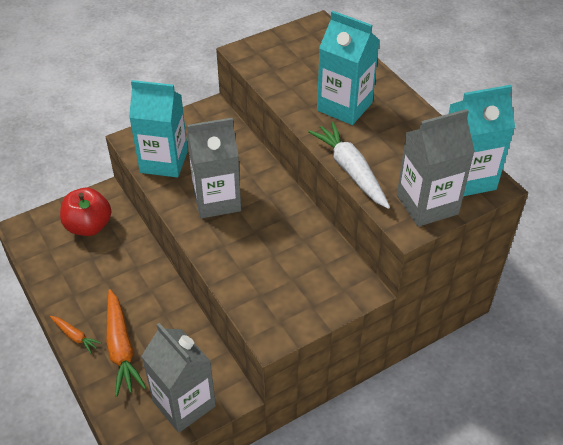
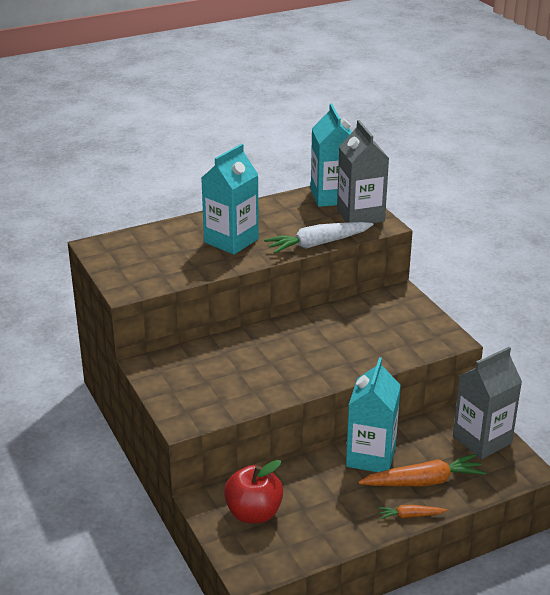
camera: 85 degrees left, 15 degrees down
(75, 336) = (410, 516): orange carrot -> orange carrot turned 135 degrees counterclockwise
(164, 161) = (224, 399): turquoise carton -> turquoise carton (371, 456)
(217, 200) = (288, 365): grey carton -> none

